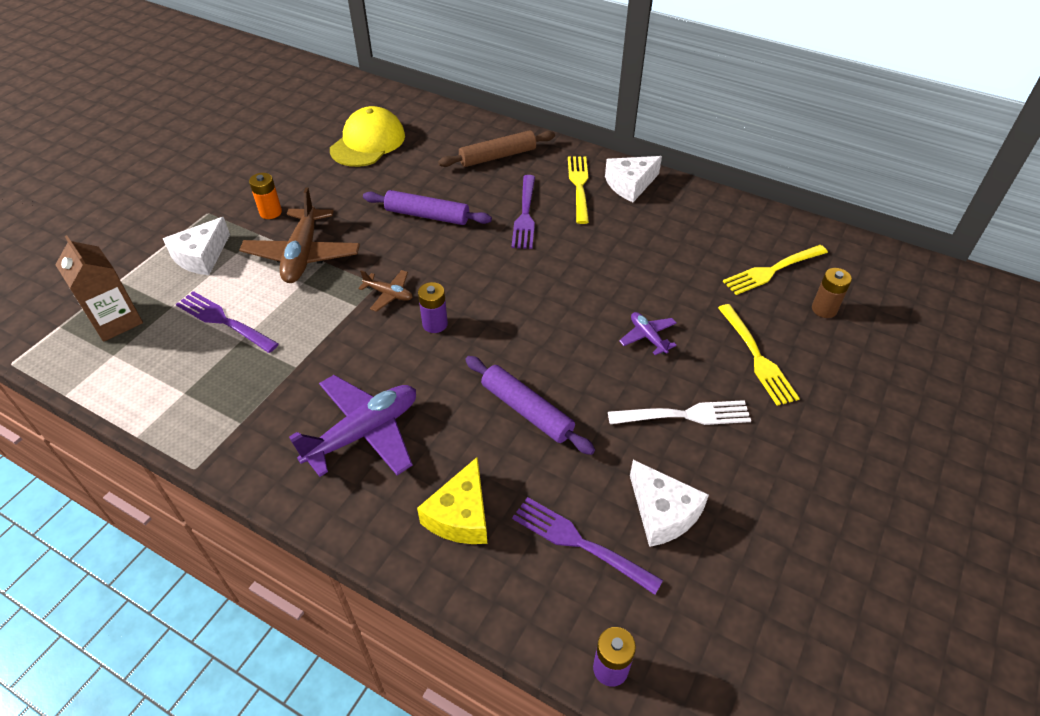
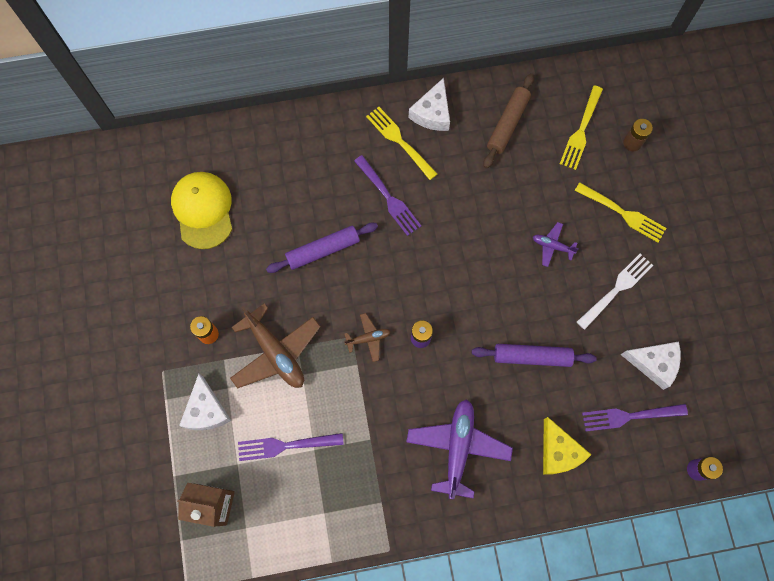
camera: 40 degrees left, 25 degrees up
(498, 156) = (315, 152): brown rolling pin -> brown rolling pin (508, 124)

